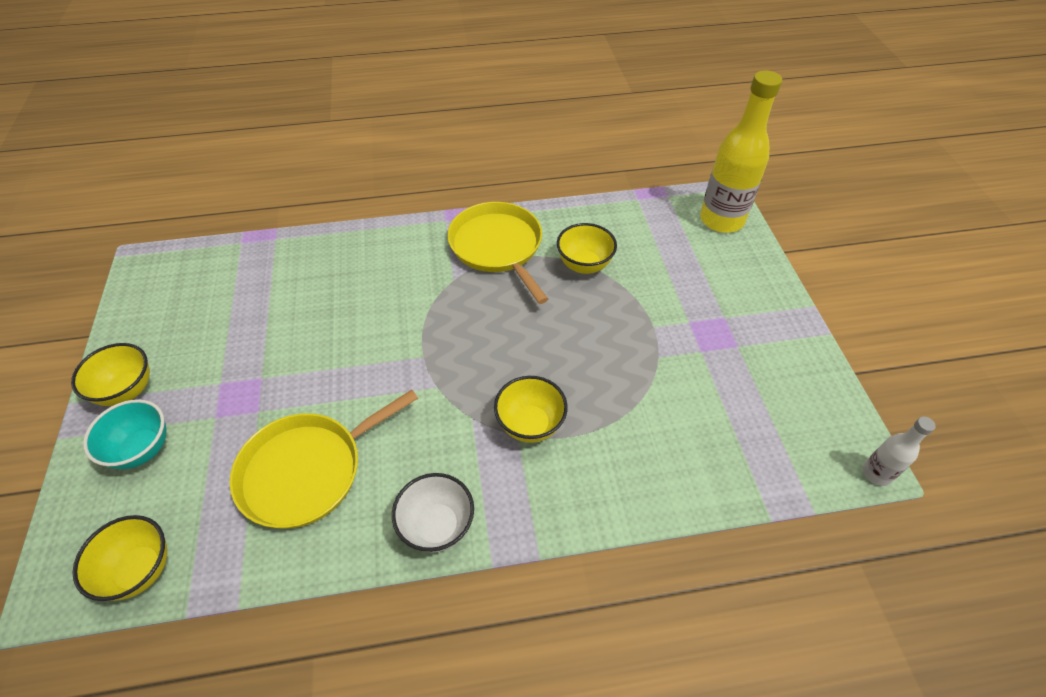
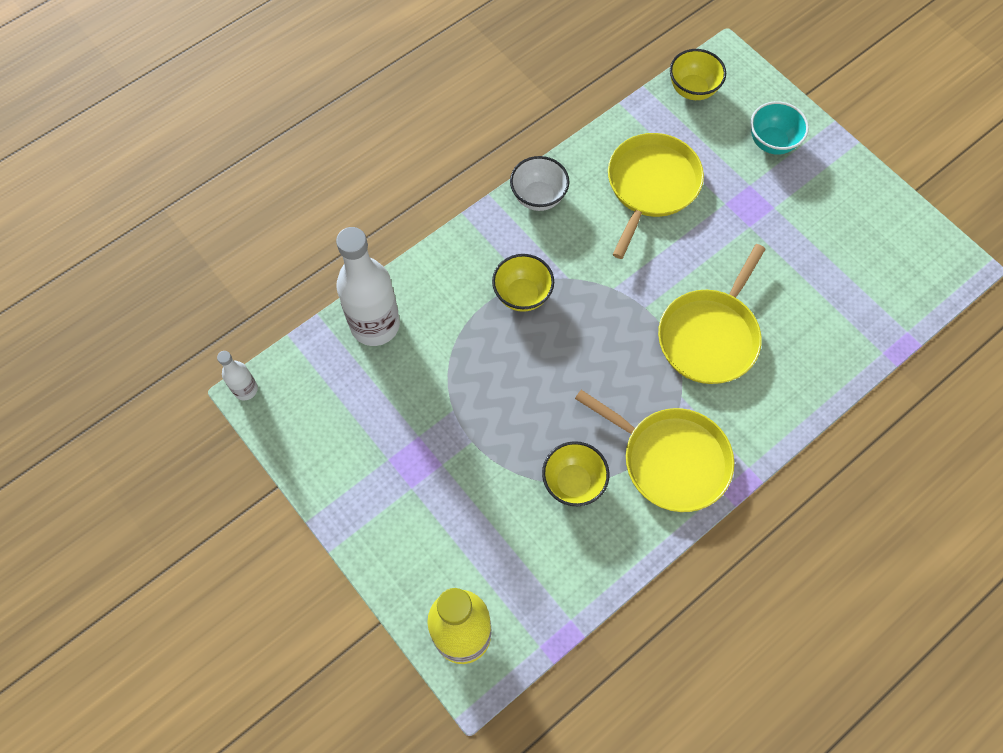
camera: 150 degrees right, 15 degrees up
(127, 390) = (831, 169): yellow bowl -> none
(390, 308) = (710, 336): none -> yellow pan
(705, 472) = (375, 325): none -> white bottle

